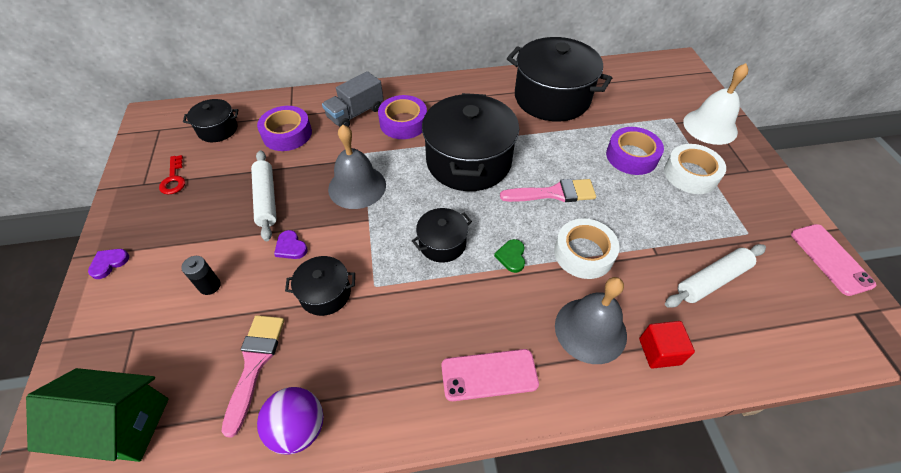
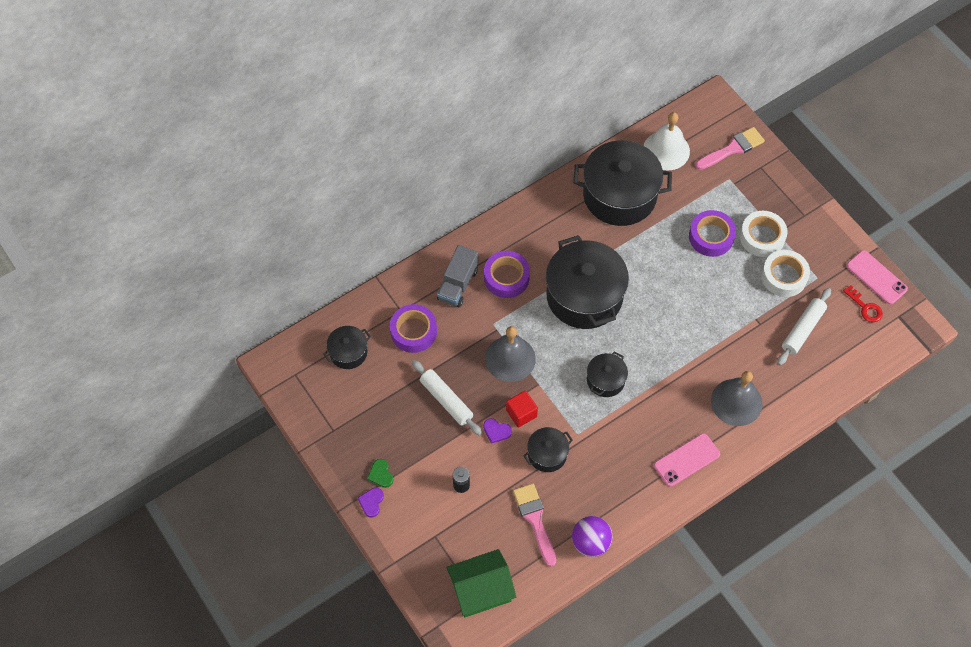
camera: 25 degrees left, 10 degrees up
(174, 179) = (354, 415): red key -> red key (865, 307)
(511, 257) = (660, 369): green heart -> green heart (381, 474)
(554, 193) = (665, 300): pink brush -> pink brush (732, 148)
(583, 253) = (709, 345): white tape -> white tape (784, 276)
(659, 351) = (784, 398): red cube -> red cube (521, 413)
(710, 126) = (762, 177): white bell -> white bell (666, 150)

